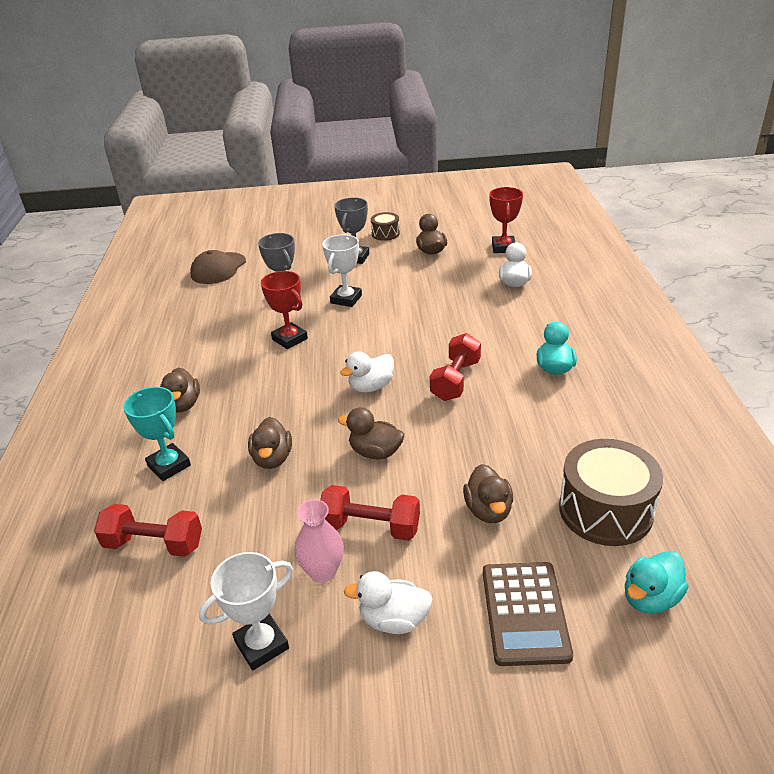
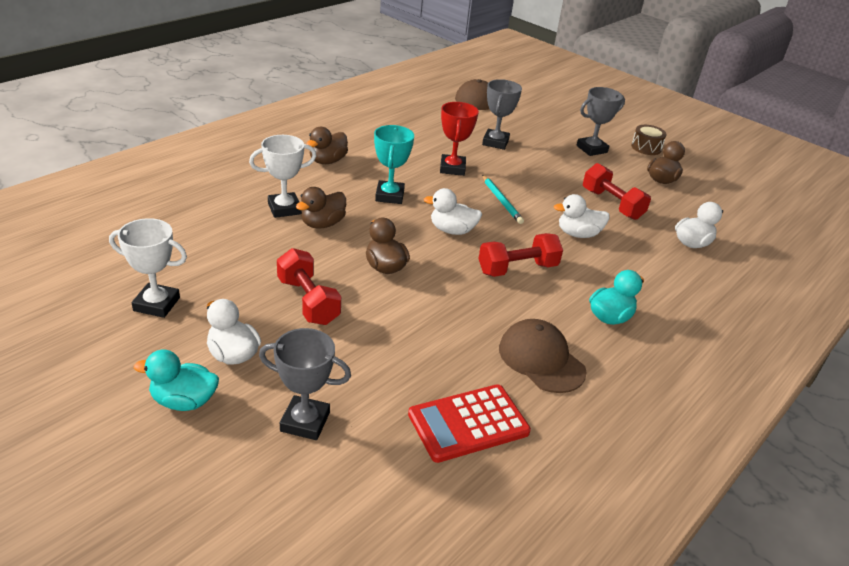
camera: 40 degrees right, 0 degrees up
(154, 544) = (195, 217): red dumbbell -> red dumbbell (612, 204)
(169, 465) = (266, 186): turquoise trophy -> turquoise trophy (389, 196)
(323, 572) = (243, 299): pink vase -> none
(346, 299) = (535, 170): white trophy -> white trophy (284, 209)
(364, 339) = (501, 201): none -> turquoise pencil
(448, 326) = (578, 234): none -> white duck
(488, 510) = (391, 354): brown duck -> none
(503, 248) = (733, 215): red trophy -> none
(525, 613) = (305, 422): brown calculator -> grey trophy
(568, 429) = (541, 359): none -> brown cap
(605, 510) = (468, 423): brown drum -> red calculator
(650, 598) = (395, 494): turquoise duck -> turquoise duck (184, 401)

